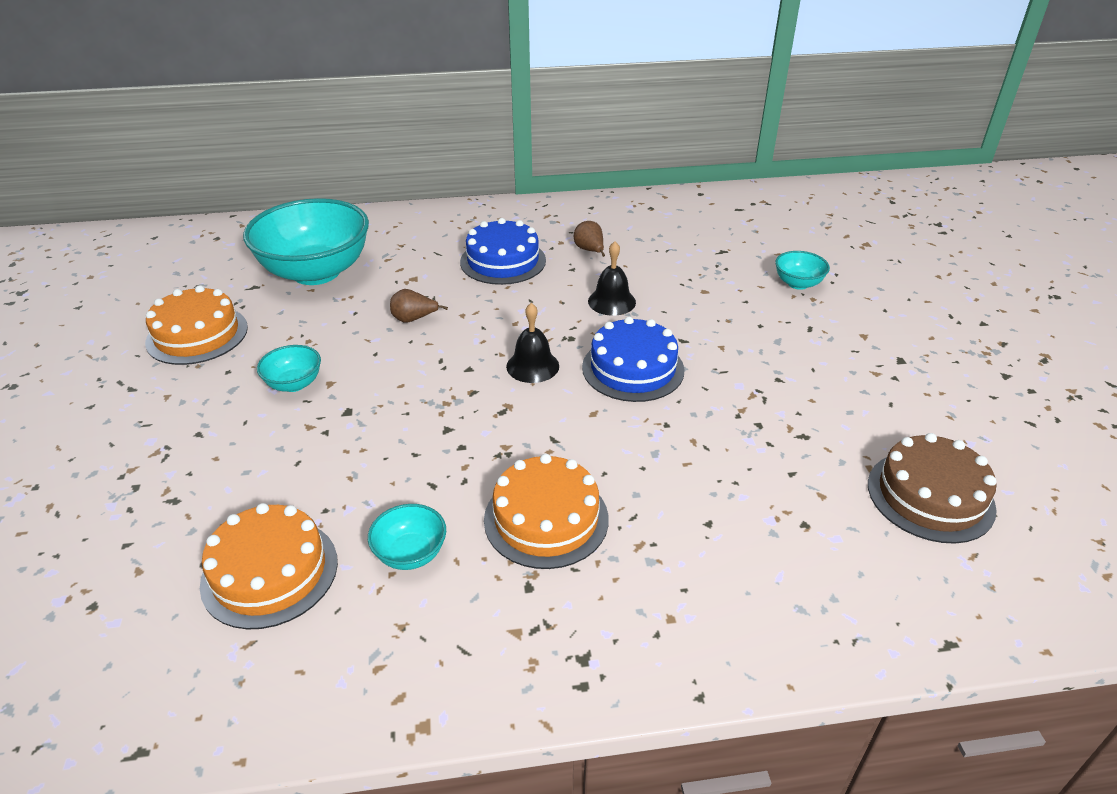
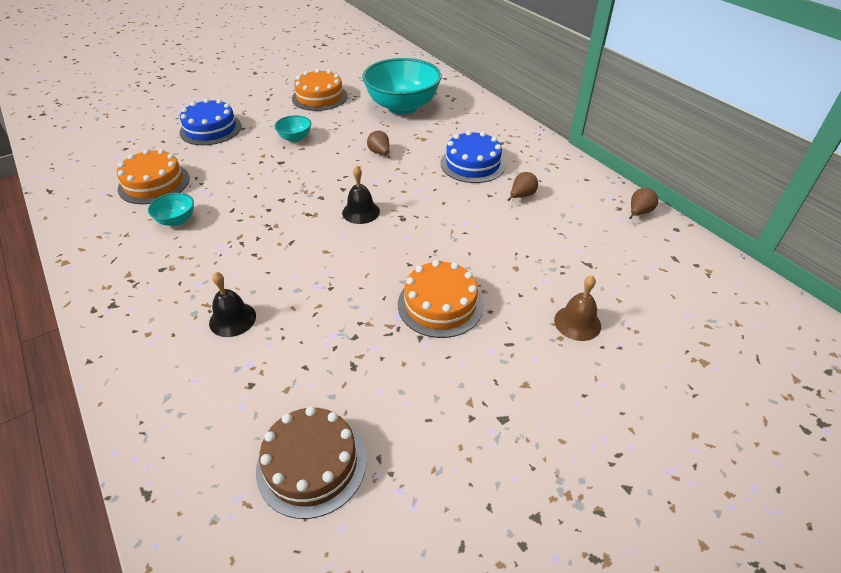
camera: 65 degrees right, 5 degrees up
(546, 519) = (217, 259): orange cake -> orange cake (440, 304)
(611, 301) = (461, 224): black bell -> black bell (232, 319)
(633, 368) = (385, 256): blue cake -> blue cake (211, 129)
(665, 201) = (639, 213): none -> brown pear
(798, 283) = (577, 323): turquoise bowl -> brown bell

